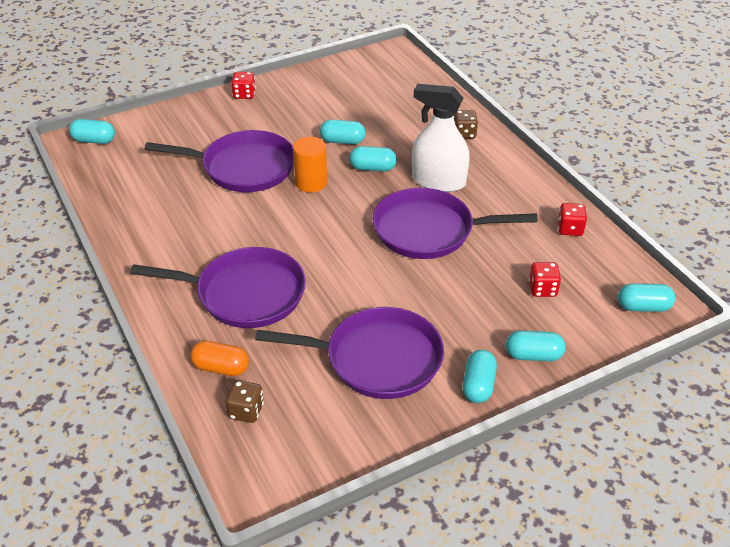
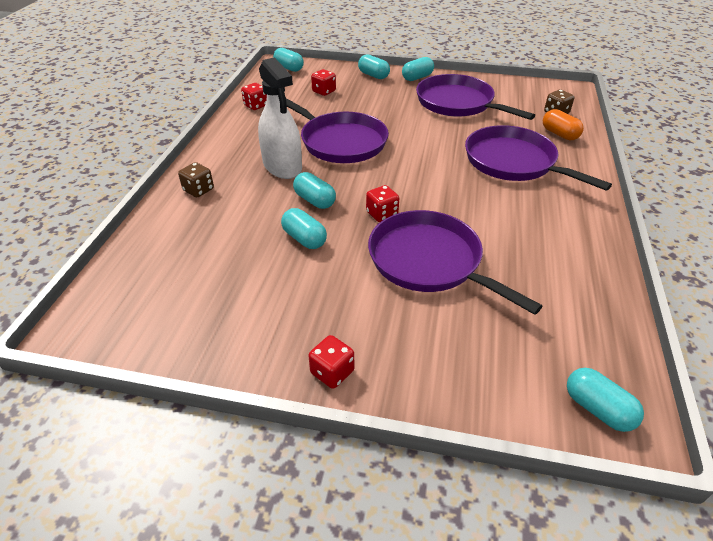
camera: 140 degrees left, 0 degrees up
(311, 183) = (382, 214): orange cylinder -> red dice

